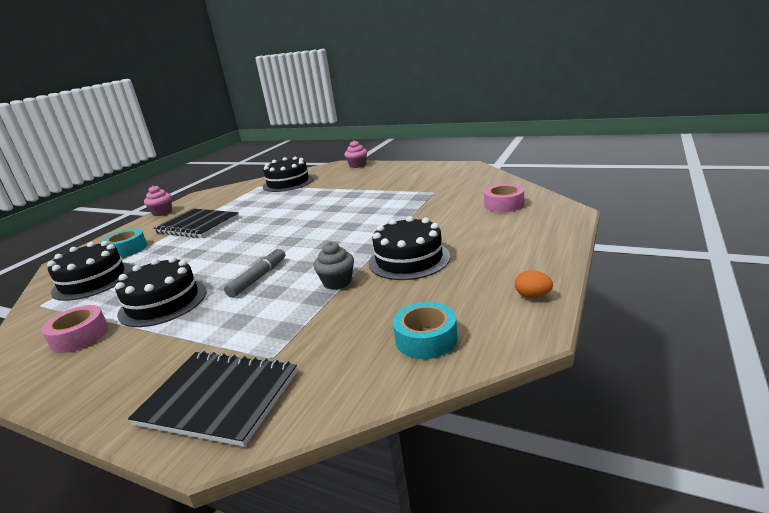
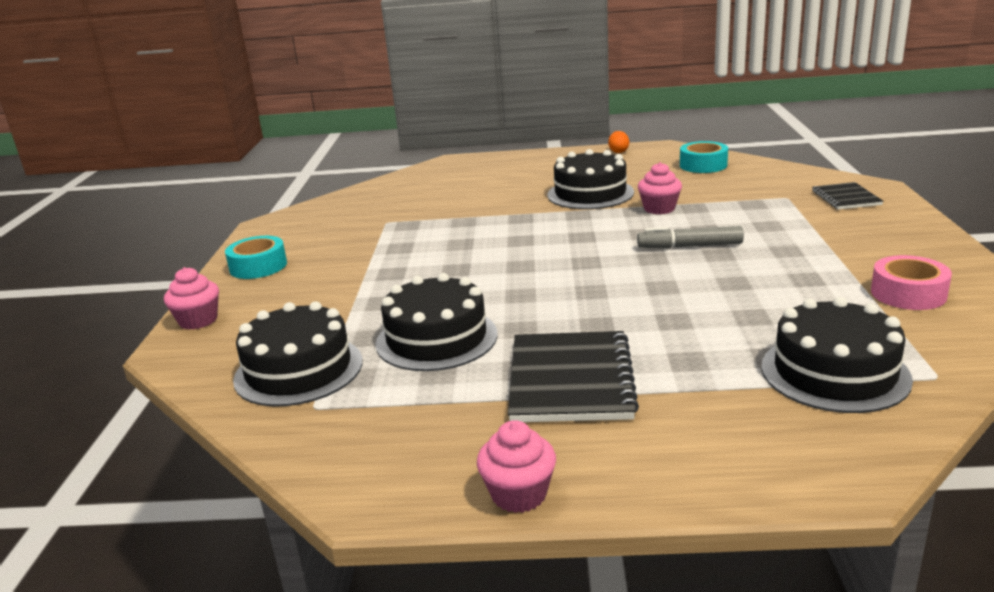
camera: 115 degrees left, 0 degrees up
(127, 249) = (722, 410): turquoise tape -> turquoise tape (258, 266)
(163, 302) = (795, 278): black cake -> black cake (436, 338)
(219, 398) = (846, 198): black notebook -> black notebook, size x0.57
(337, 282) = (659, 209): grey cupcake -> pink cupcake
(504, 204) = (433, 183): pink tape -> none

